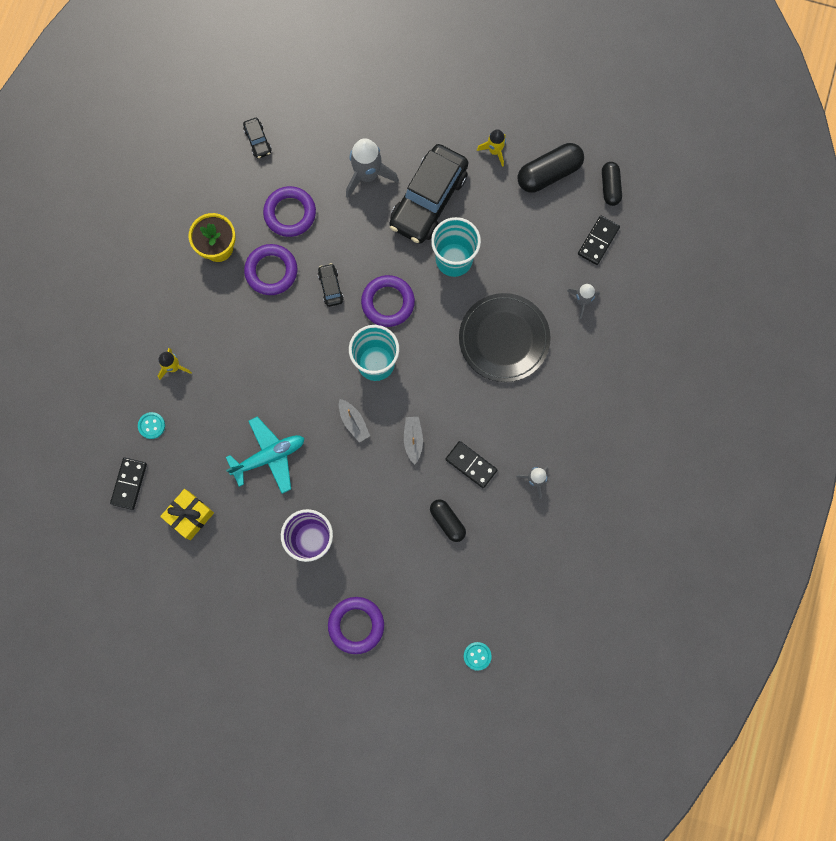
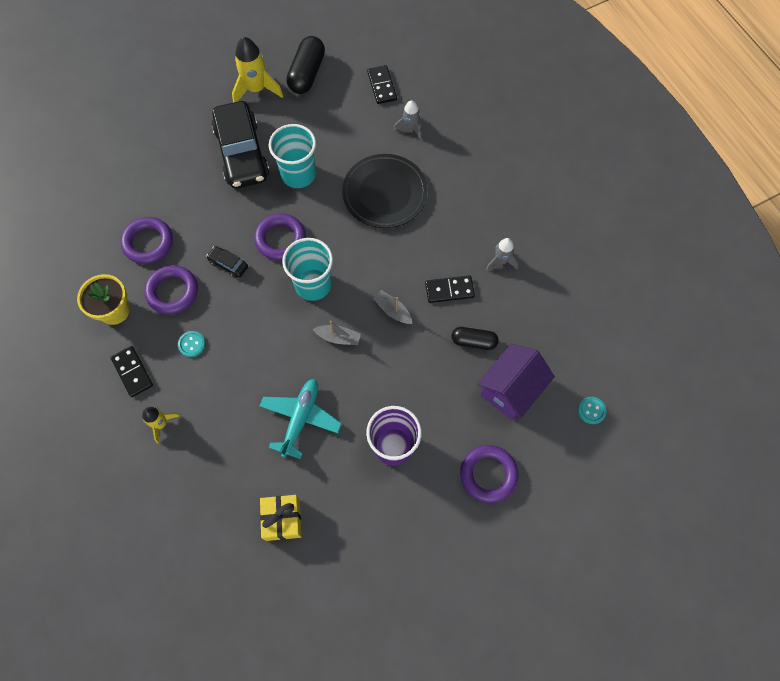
camera: 45 degrees left, 10 degrees down
(129, 484) = (209, 543): black domino -> black domino (132, 372)
(151, 425) = (185, 482): turquoise button -> turquoise button (192, 344)
(258, 141) = (75, 216): black car -> none
(367, 175) = (182, 173): grey rocket -> none
(435, 583) = (510, 390): none -> purple house
(494, 151) = (256, 89): yellow rocket -> yellow rocket, size x1.72
(610, 187) = (355, 50): black capsule -> none

